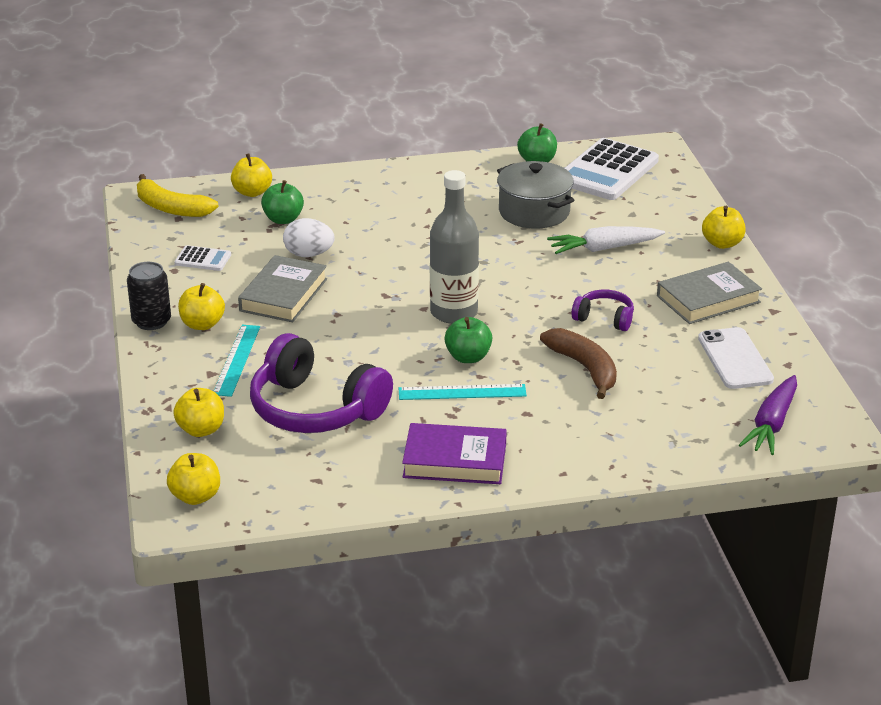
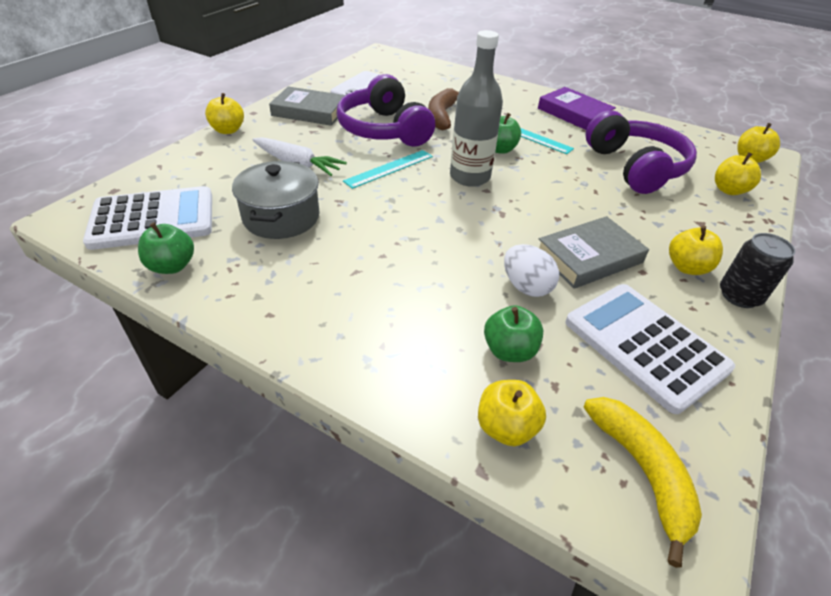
camera: 140 degrees left, 10 degrees up
(203, 259) = (645, 345): white calculator -> white calculator, size x2.18
(237, 360) = (672, 223): turquoise ruler -> turquoise ruler (389, 168)
(604, 318) = (384, 130): purple headphones -> purple headphones, size x2.05
(771, 424) = (399, 65): purple carrot -> none

